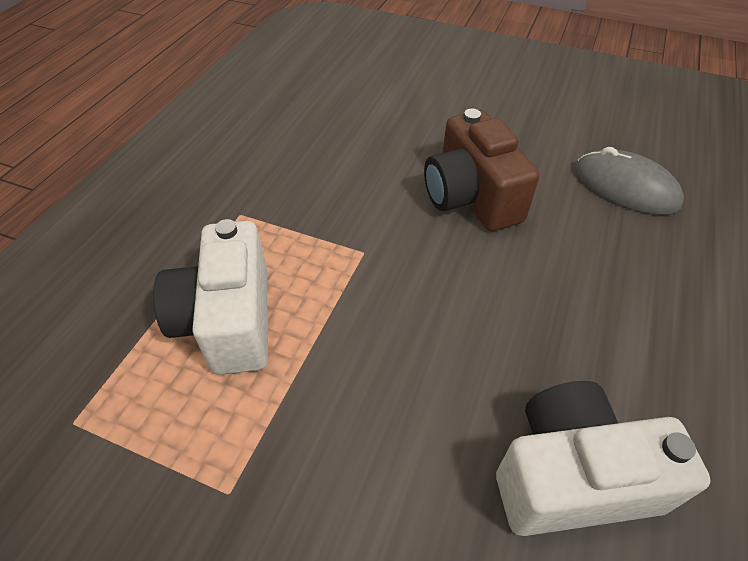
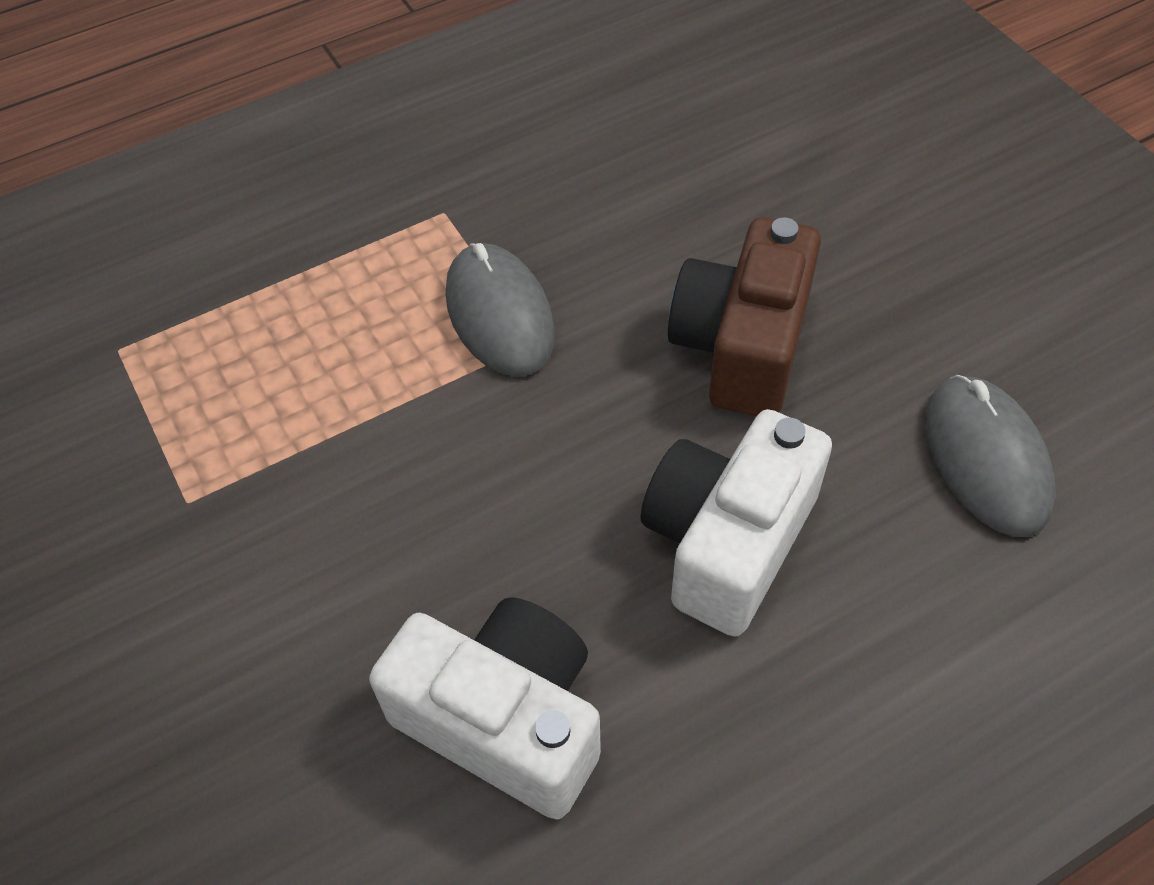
camera: 40 degrees right, 5 degrees up
(229, 320) = (326, 333): white camera -> white camera (728, 542)
(329, 250) = (499, 314): none -> grey mouse

